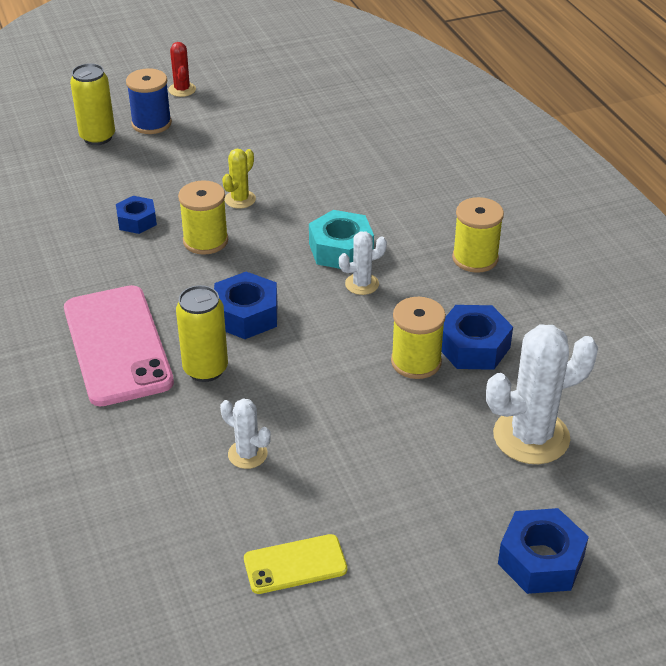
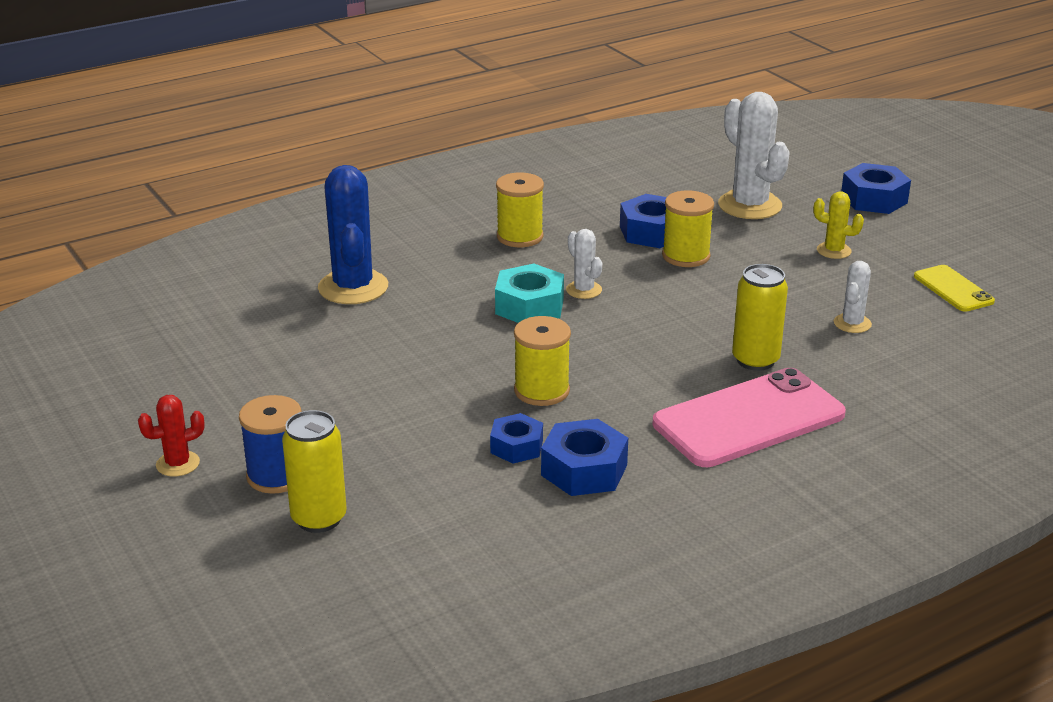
camera: 100 degrees left, 10 degrees down
(240, 199) = (451, 379): yellow cactus -> yellow cactus (833, 251)
(246, 315) = (661, 348): blue nut -> blue nut (584, 470)
(396, 162) = (353, 287): none -> blue cactus

